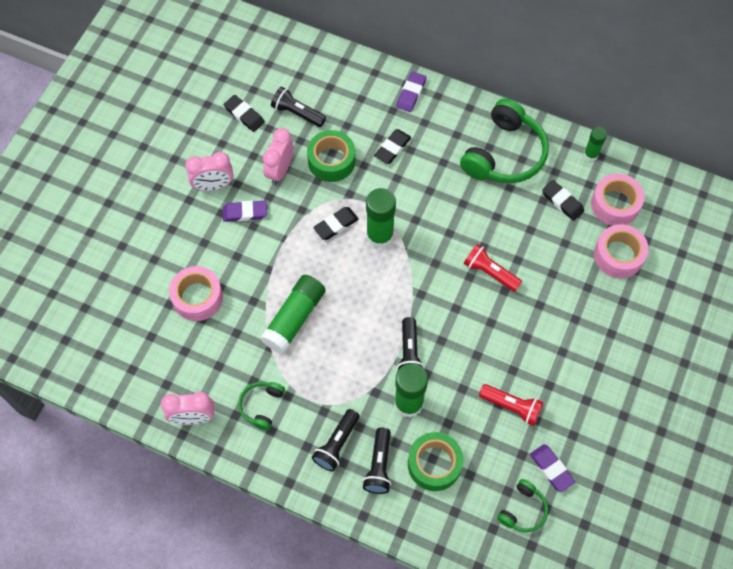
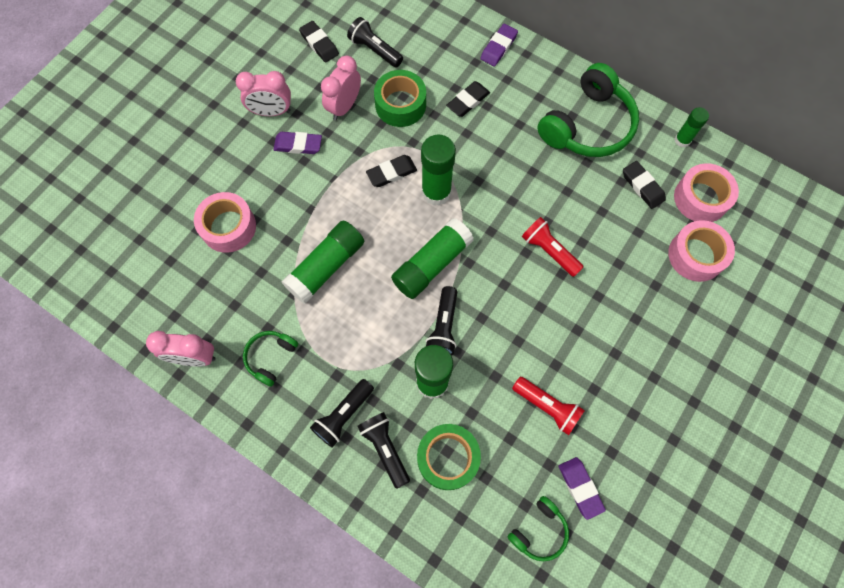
camera: 10 degrees right, 5 degrees up
(379, 466) = (385, 448): black flashlight -> black flashlight turned 135 degrees clockwise
(388, 301) = (432, 264): none -> green glue stick

